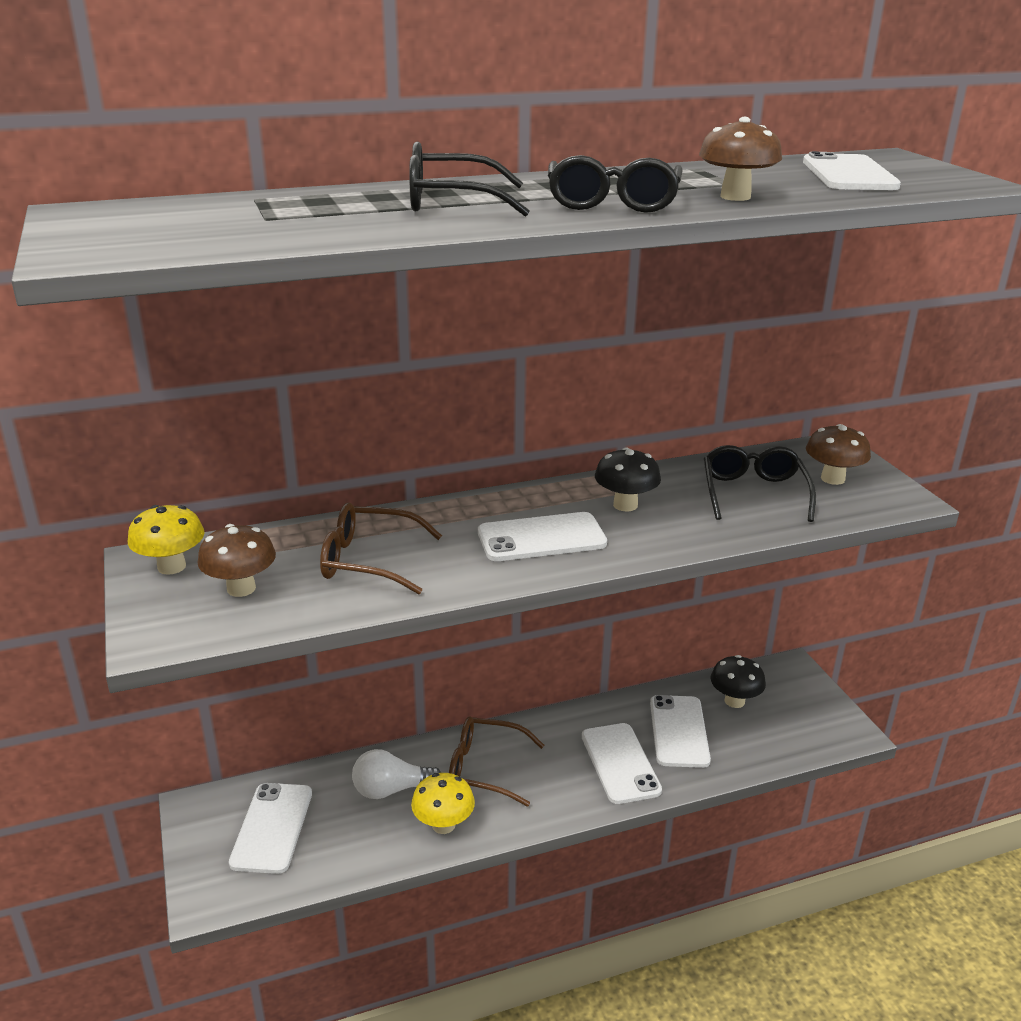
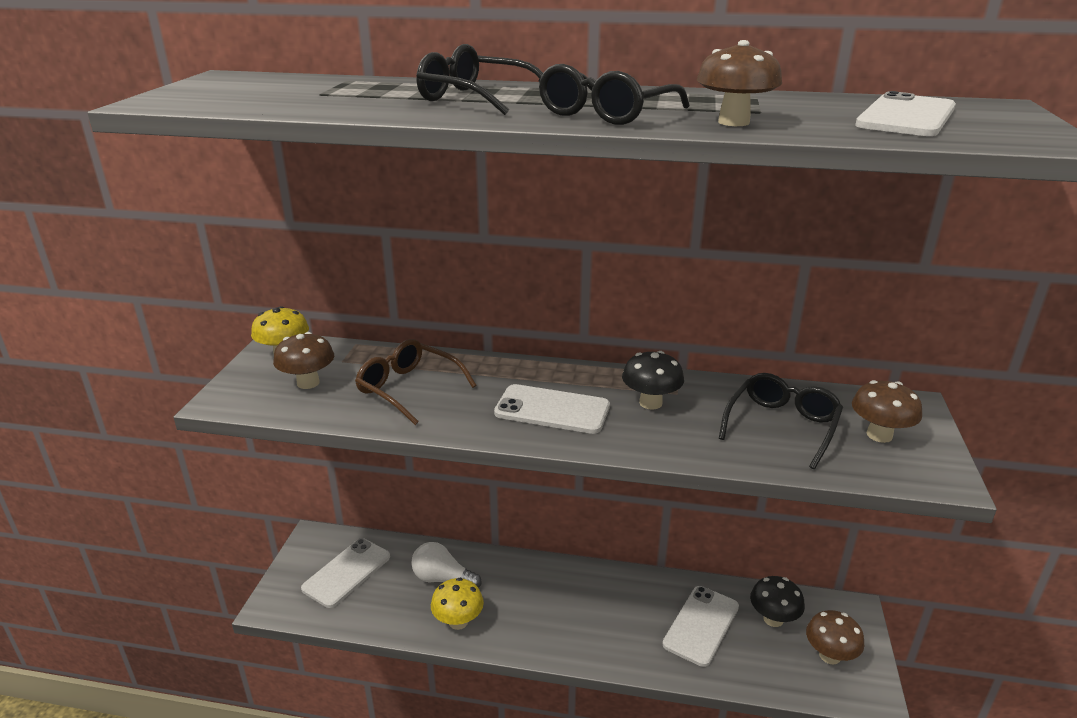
camera: 30 degrees right, 0 degrees up
(485, 768) = (520, 591): brown glasses -> none
(620, 763) = (629, 631): white phone -> none
(799, 713) = (829, 655): none -> brown mushroom

